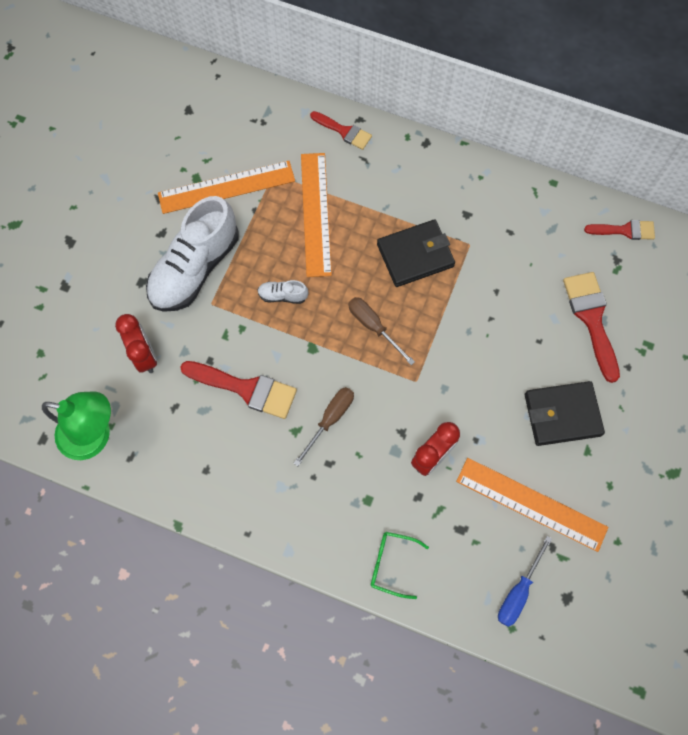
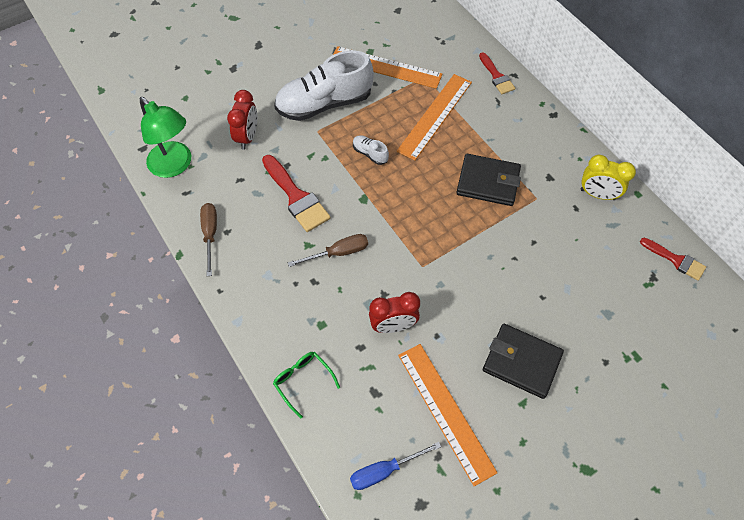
camera: 35 degrees right, 10 degrees down
(373, 326) = (419, 211): brown screwdriver -> brown screwdriver (210, 234)
(519, 206) = (597, 194): none -> yellow clock
(591, 319) = (599, 307): red brush -> none

